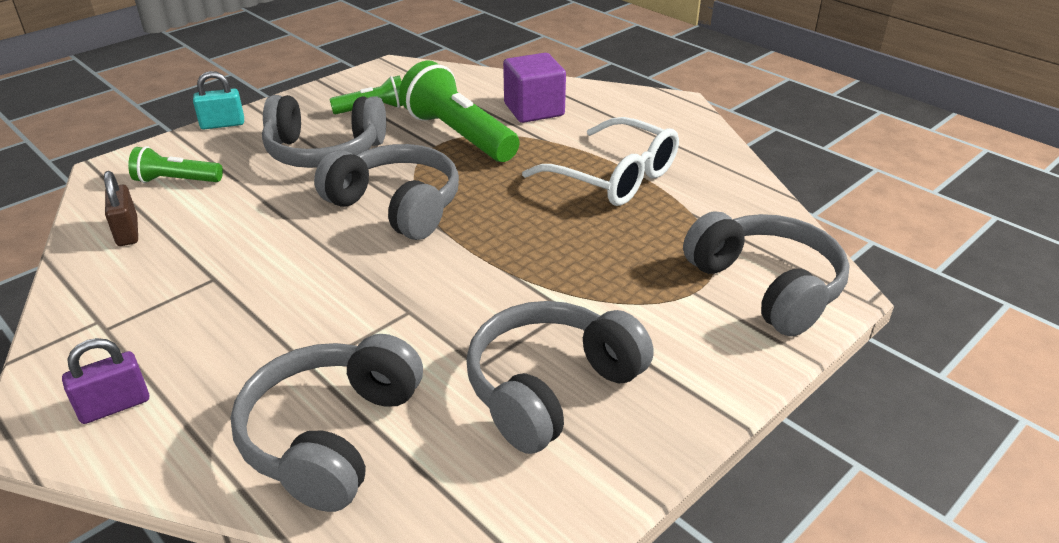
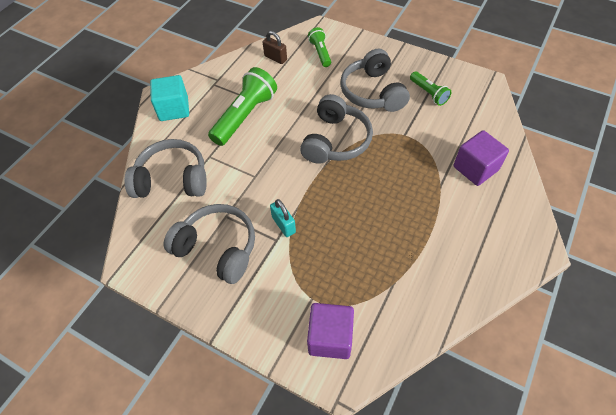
camera: 75 degrees right, 20 degrees up
(114, 406) = (174, 109): purple padlock -> turquoise cube
(127, 232) = (275, 58): brown padlock -> brown padlock turned 75 degrees clockwise
(222, 124) = (378, 43): turquoise padlock -> turquoise padlock (283, 225)
(458, 135) = (421, 141): green flashlight -> green flashlight (245, 116)
(614, 177) = (414, 232): white glasses -> none
(766, 287) = (330, 337): grey headphones -> purple cube

